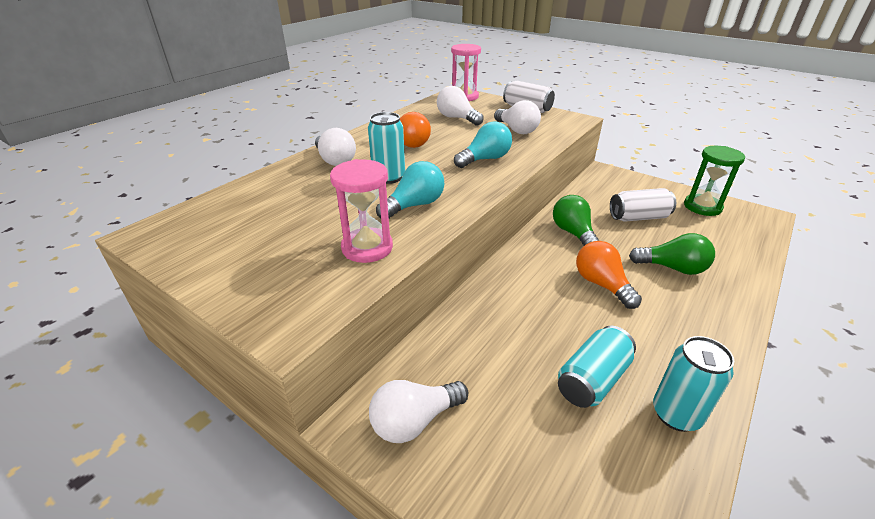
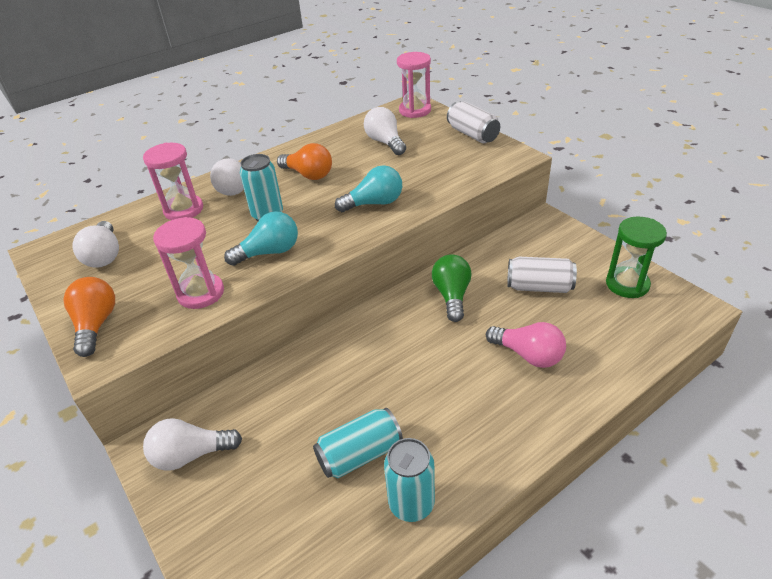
camera: 20 degrees right, 5 degrees up
(295, 182) = (184, 210): none -> pink hourglass
(516, 130) = (437, 166): white light bulb -> white light bulb (104, 256)
(602, 284) = (439, 360): orange light bulb -> orange light bulb (96, 325)
(672, 268) = (528, 355): green light bulb -> pink light bulb

